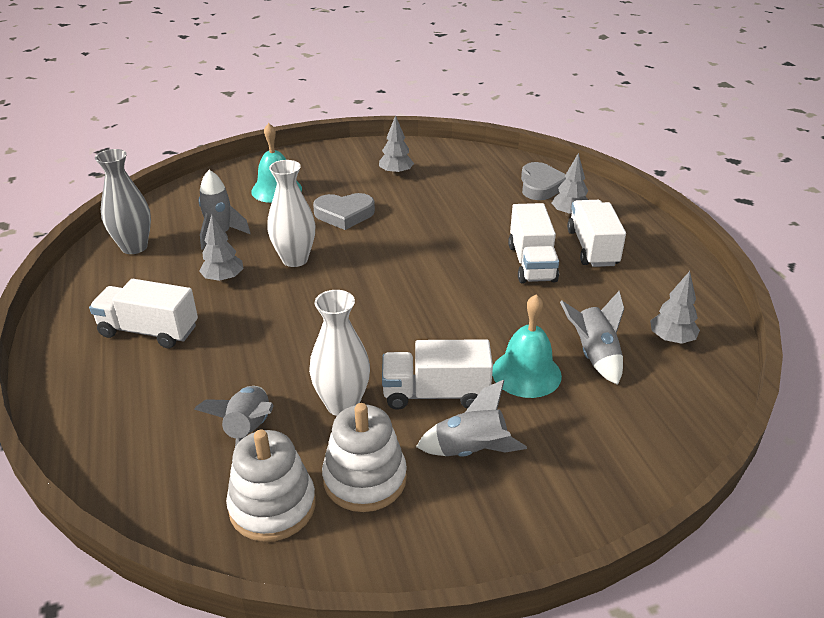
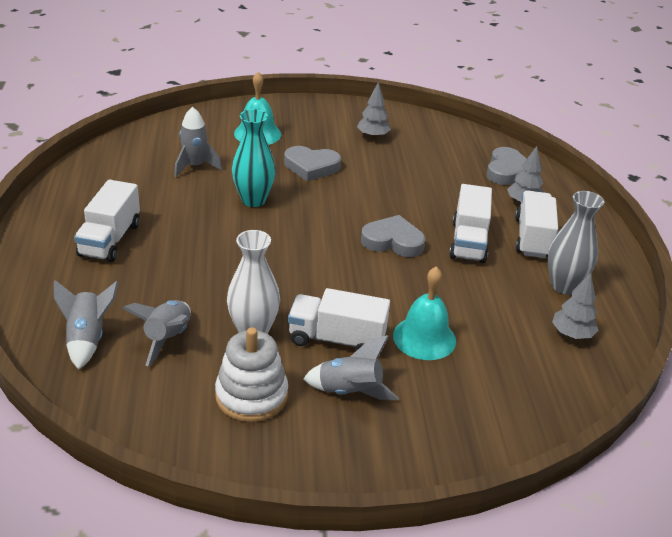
camera: 10 degrees right, 0 degrees up
(134, 247) = (117, 165): grey vase -> grey vase (563, 286)
(149, 331) = (110, 240): white truck -> white truck turned 105 degrees counterclockwise
(223, 279) = (186, 206): grey tree -> none
(272, 506) = (169, 401): white stacking toy -> none
(295, 259) = (253, 200): white vase -> turquoise vase
(455, 276) = (393, 241): none -> grey heart
(594, 355) = (493, 335): grey rocket -> grey rocket (87, 339)

